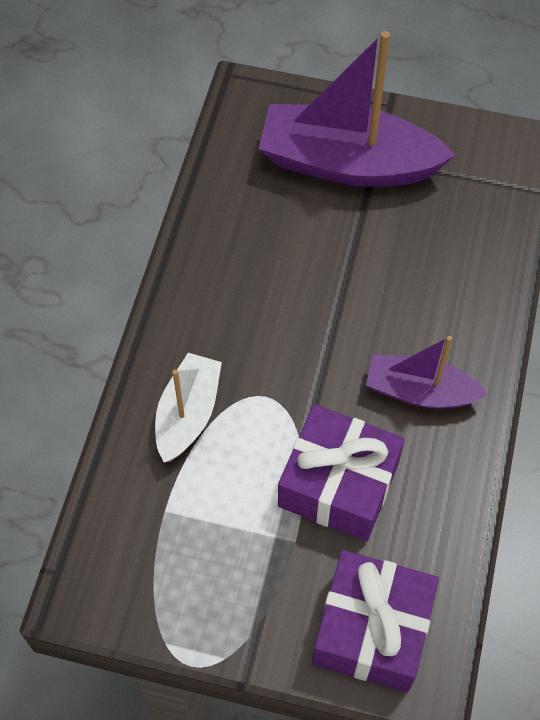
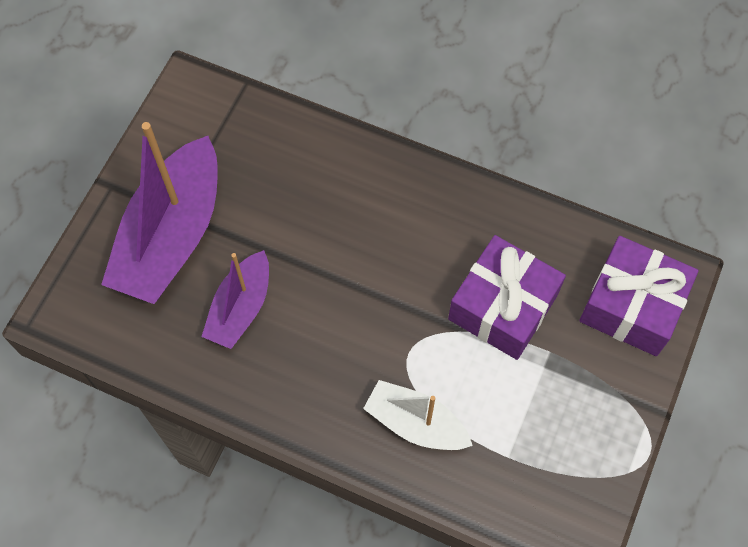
camera: 80 degrees left, 5 degrees up
(420, 391) = (426, 225): purple boat -> purple boat (240, 308)

